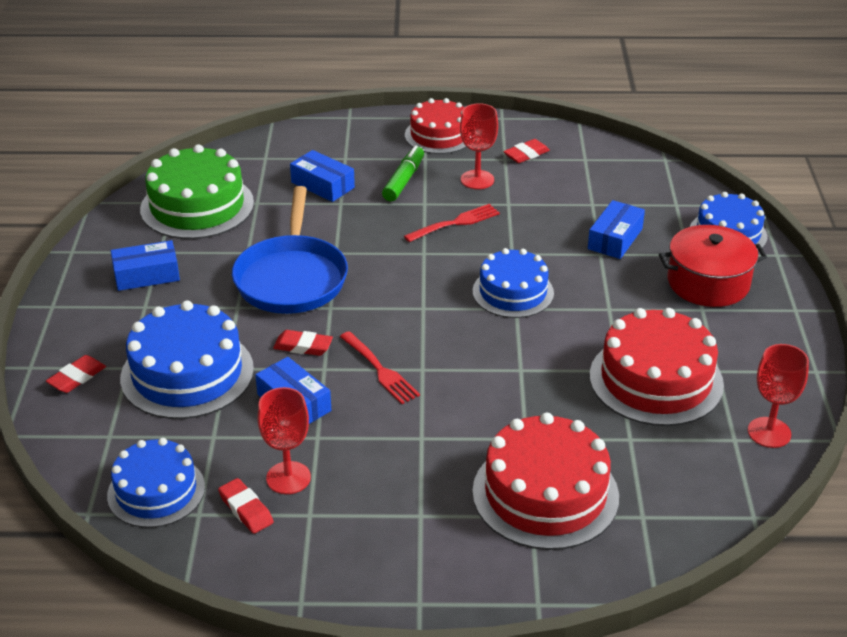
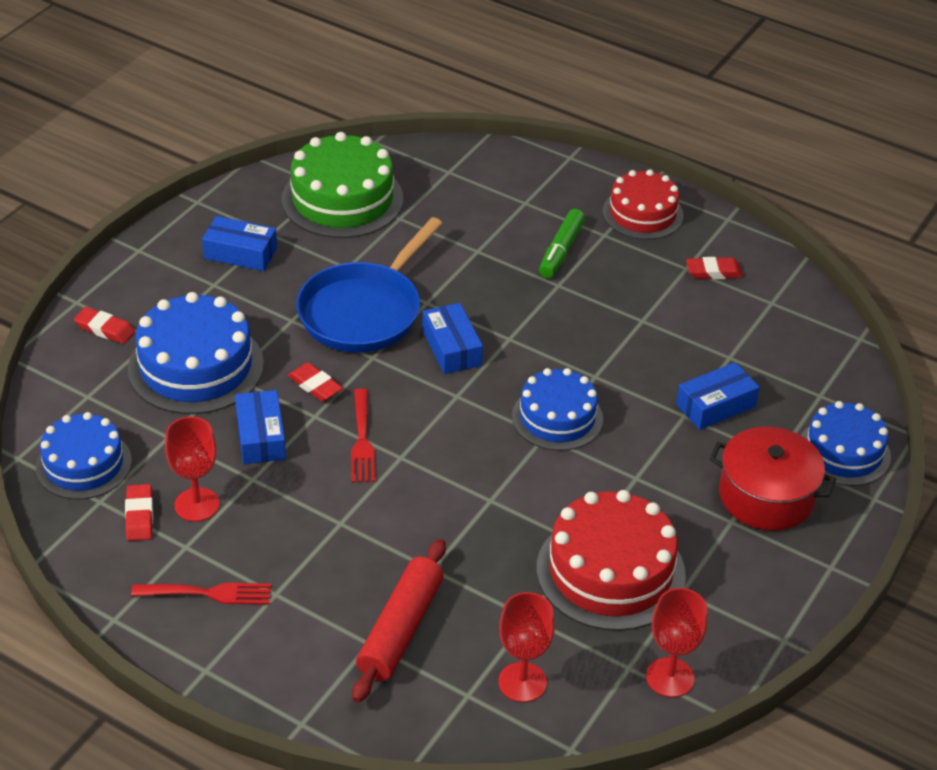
camera: 30 degrees right, 5 degrees up
(77, 377) = (105, 329): red eraser -> red eraser turned 45 degrees clockwise
(323, 185) = (477, 224): blue box -> blue box (452, 348)
(404, 180) = (561, 251): green marker -> green marker turned 150 degrees clockwise
(455, 223) = (569, 319): red fork -> red fork (208, 593)
(477, 180) = (635, 280): red goblet -> red goblet (522, 682)
(545, 494) = (400, 629): red cake -> red rolling pin

